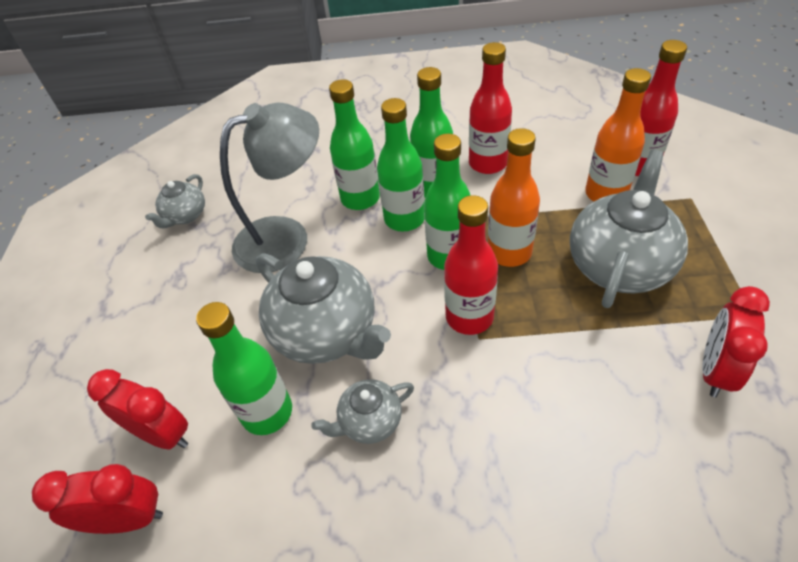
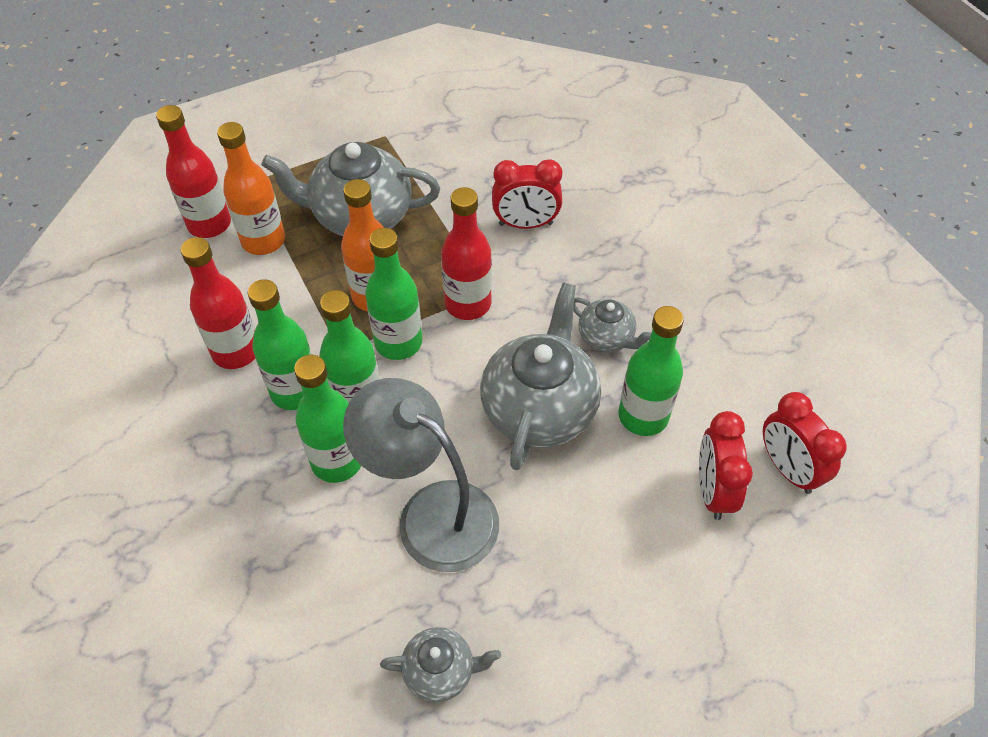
camera: 120 degrees left, 5 degrees up
(715, 370) = (449, 151): red clock -> red clock (525, 224)

